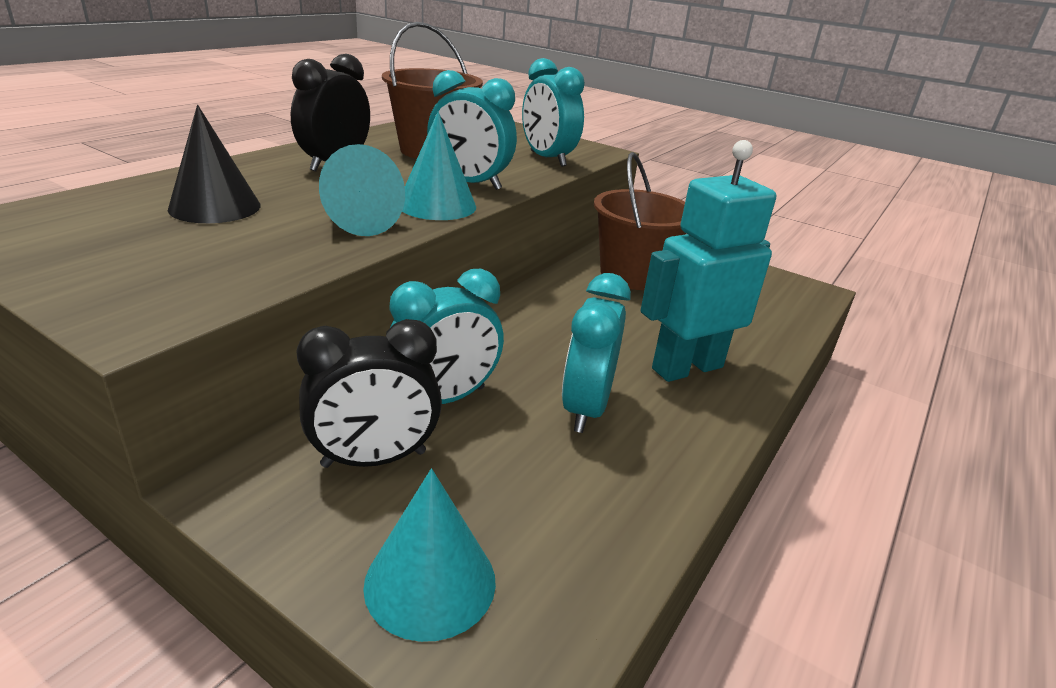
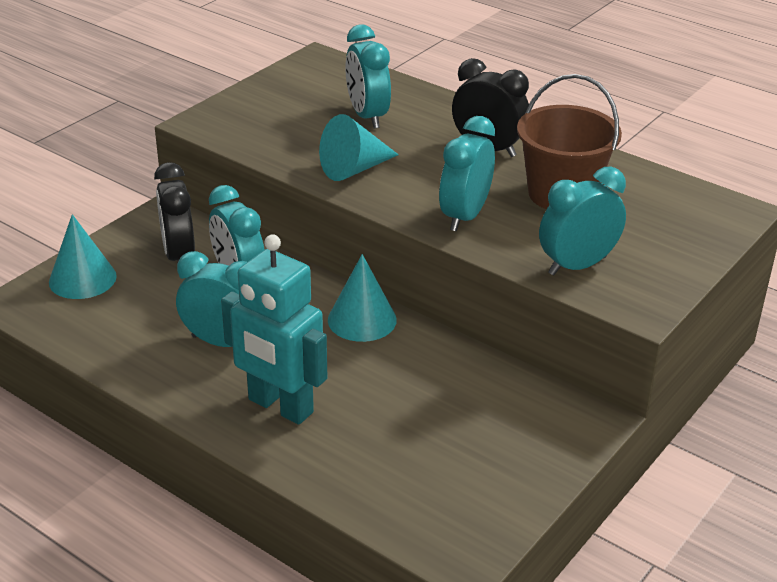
camera: 95 degrees right, 5 degrees up
(215, 207) = (367, 116): black cone -> turquoise clock
(437, 205) = (400, 201): turquoise cone -> turquoise cone (362, 320)
(632, 275) = (469, 398): brown bucket -> none
(686, 367) = (280, 406): turquoise robot -> turquoise robot turned 150 degrees clockwise

